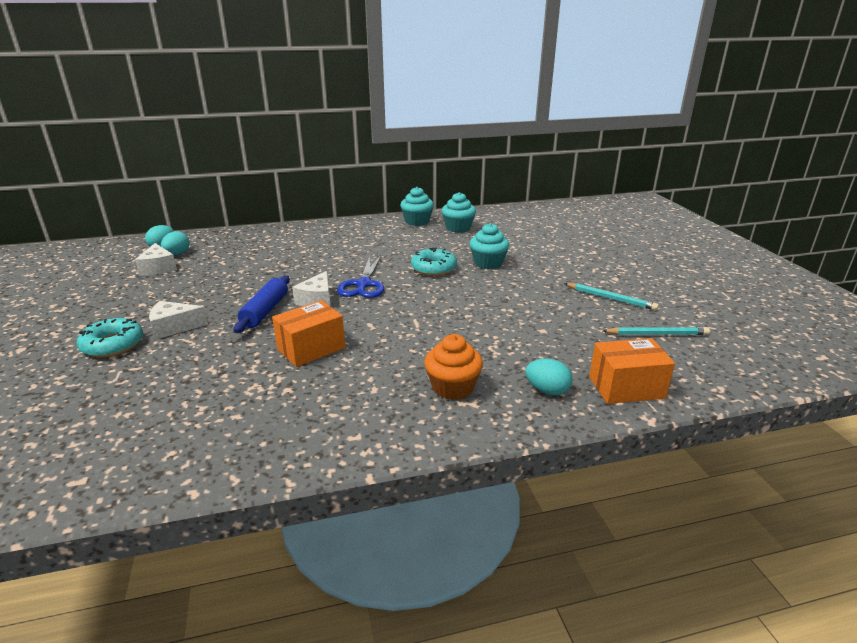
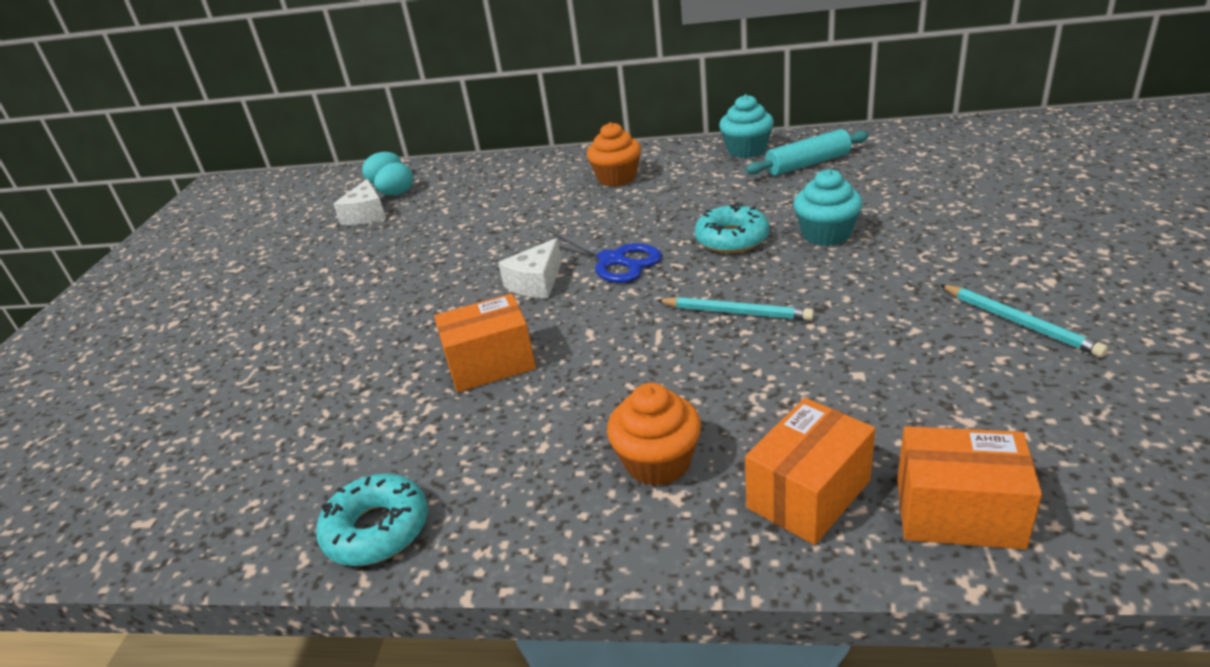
camera: 25 degrees right, 5 degrees up
(113, 345) = (265, 328): turquoise donut -> turquoise donut (377, 529)
(174, 327) = (342, 309): white cheese -> none
(265, 311) = (461, 294): blue rolling pin -> none
(340, 239) = (617, 178): none -> orange cupcake
(363, 284) = (612, 260): blue scissors -> blue scissors turned 75 degrees counterclockwise
(458, 228) = (807, 164): turquoise cupcake -> turquoise rolling pin
(547, 390) = (809, 494): turquoise egg -> orange box
(657, 334) = (1077, 409): turquoise pencil -> turquoise pencil (736, 312)

